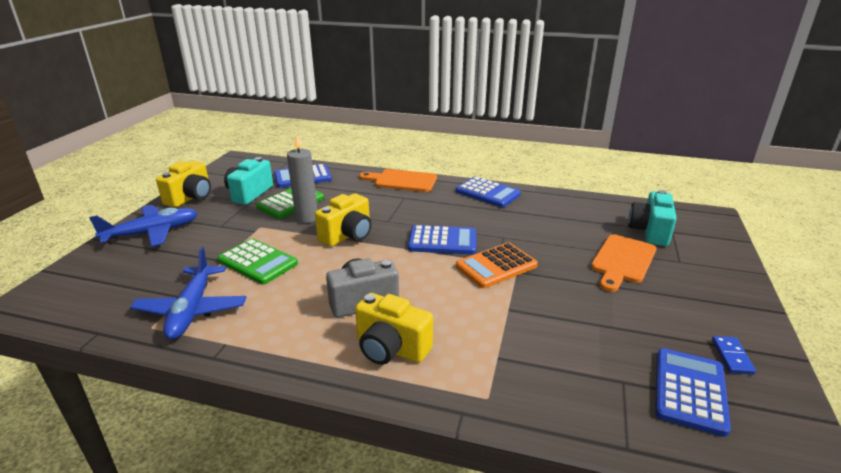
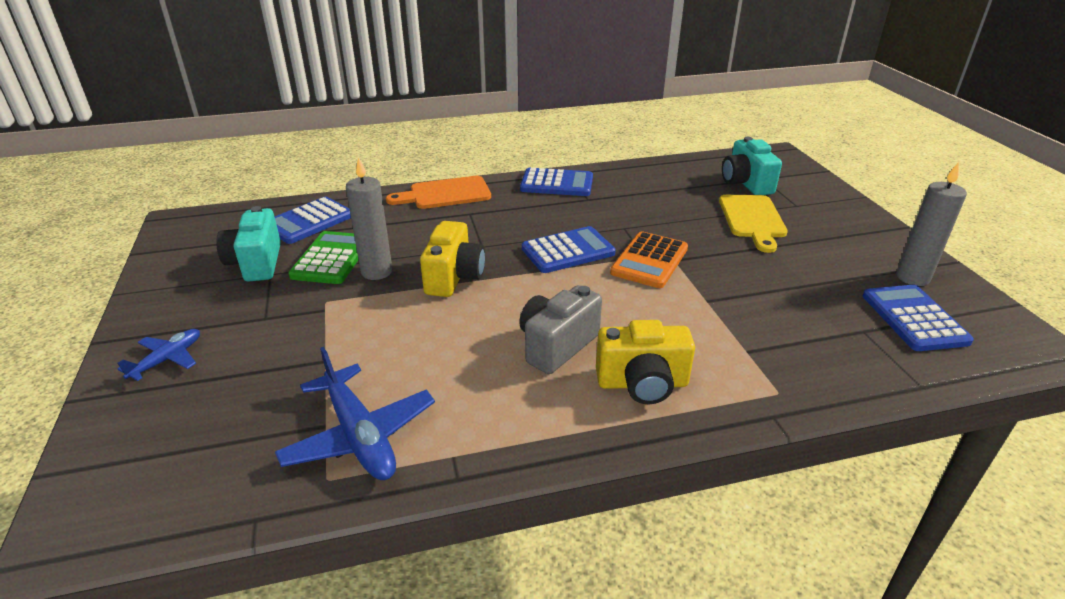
camera: 30 degrees left, 5 degrees up
(152, 232) = (167, 359): blue plane -> blue plane, size x0.57
(190, 197) = (169, 293): yellow camera -> none
(258, 262) = (377, 346): green calculator -> none
(622, 261) = (752, 219): orange cutting board -> yellow cutting board
(731, 356) = (912, 277): blue domino -> grey candle

